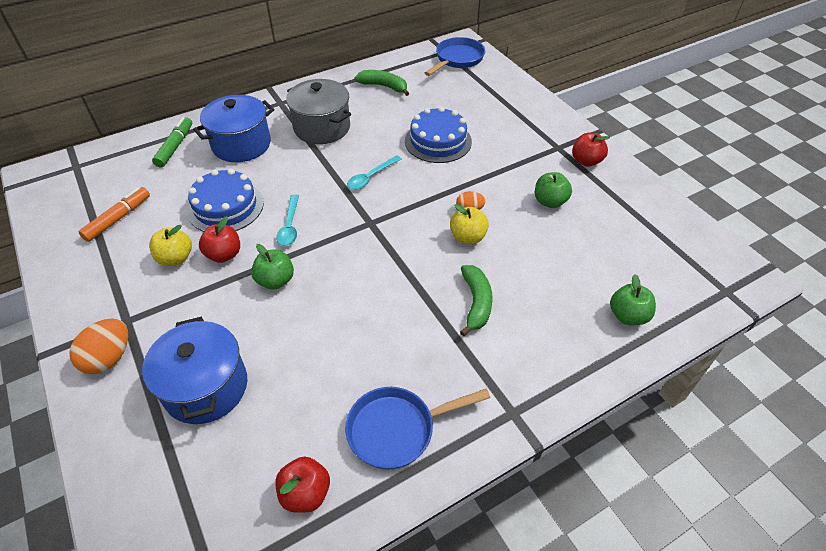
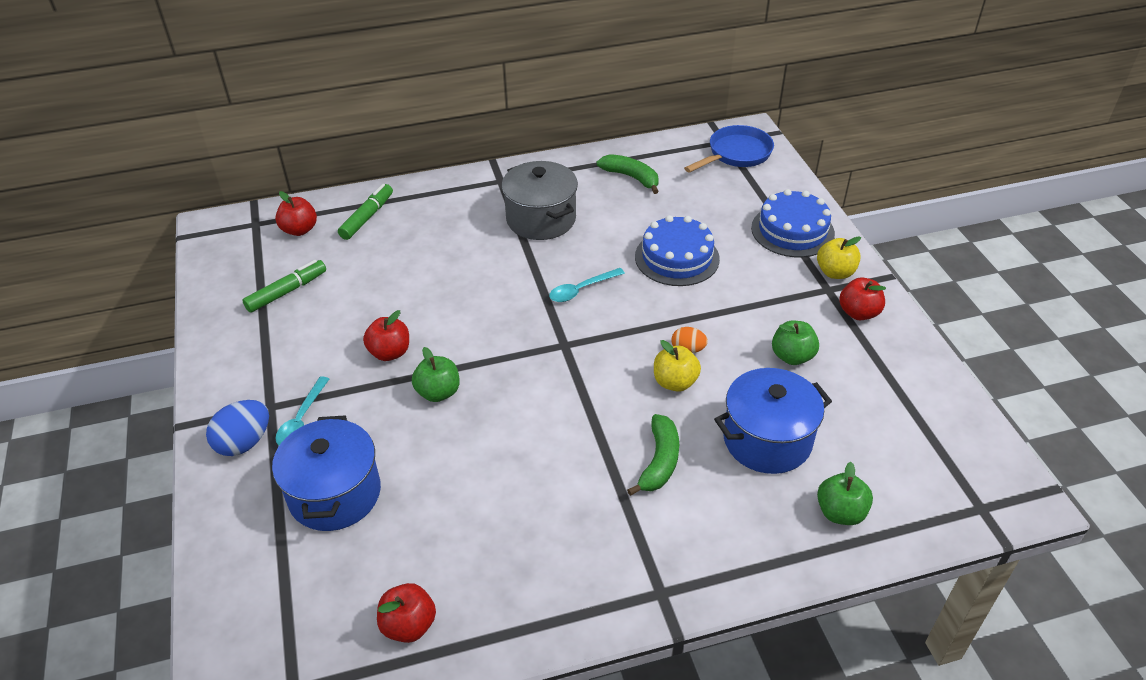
camera: 15 degrees right, 5 degrees down
(109, 358) = (244, 442): orange egg -> blue egg
(117, 165) = (299, 230): none -> red apple
(118, 218) = (287, 291): orange marker -> green marker
(176, 258) = (337, 347): yellow apple -> yellow apple (835, 272)
(225, 207) = (405, 297): blue cake -> blue cake (792, 230)
(241, 145) = (442, 226): blue pot -> blue pot (767, 440)
(290, 226) = (471, 333): turquoise spoon -> turquoise spoon (301, 419)
(397, 429) = (525, 582): blue pan -> none

